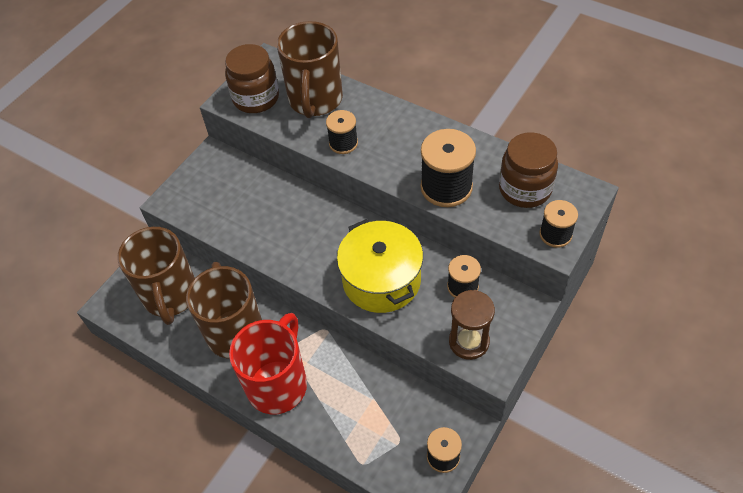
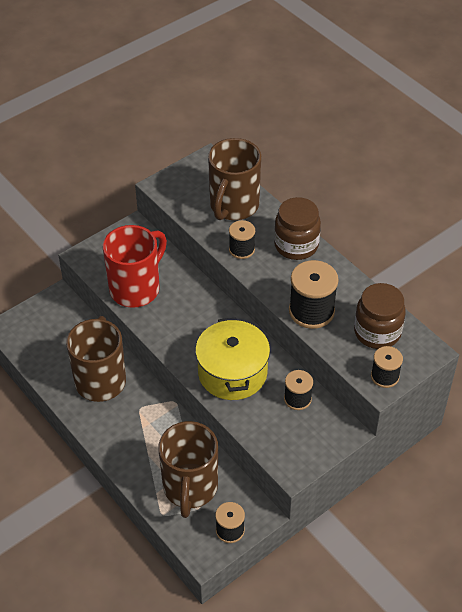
camera: 15 degrees right, 5 degrees down
(170, 296) = (59, 336): brown mug -> brown mug (190, 488)
(256, 98) = (184, 190): brown jar -> brown jar (296, 245)
(278, 383) = (120, 432): red mug -> red mug (136, 288)
(469, 342) = (282, 443): brown hourglass -> none

